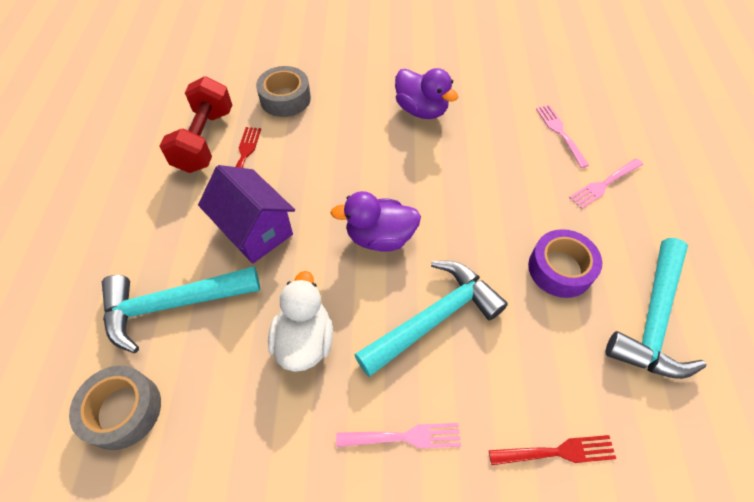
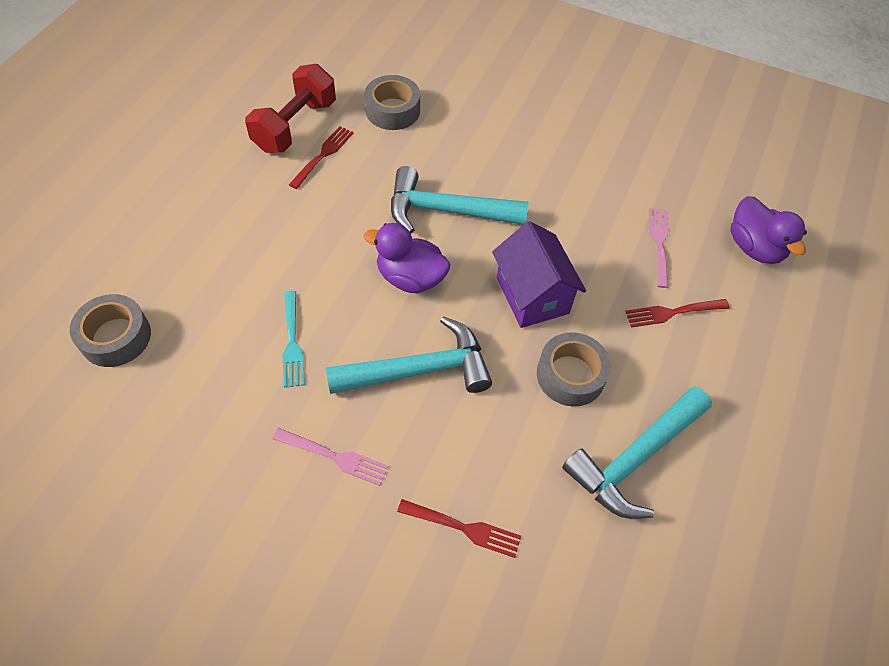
camera: 20 degrees right, 0 degrees up
(172, 305) = (195, 266): turquoise hammer -> turquoise hammer (446, 211)
(255, 230) = (298, 228): purple house -> purple house (532, 295)
(304, 340) = (292, 342): white duck -> turquoise fork
(421, 110) = (524, 168): purple duck -> purple duck (754, 247)
(560, 269) = (570, 375): purple tape -> grey tape
(604, 184) = (673, 312): pink fork -> red fork

